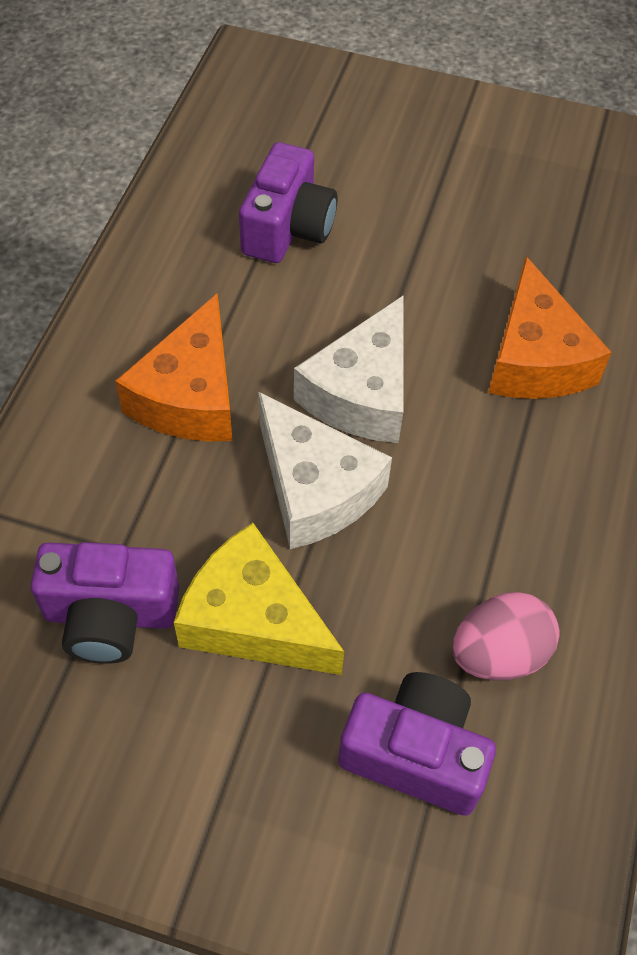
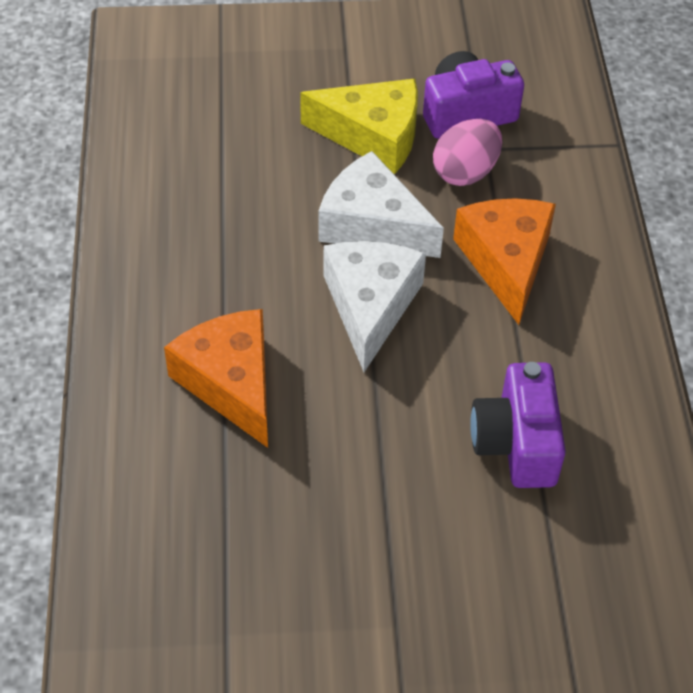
camera: 160 degrees right, 5 degrees down
(415, 753) = (237, 99): purple camera -> none
(499, 654) = (200, 162): pink egg -> pink egg (465, 172)

